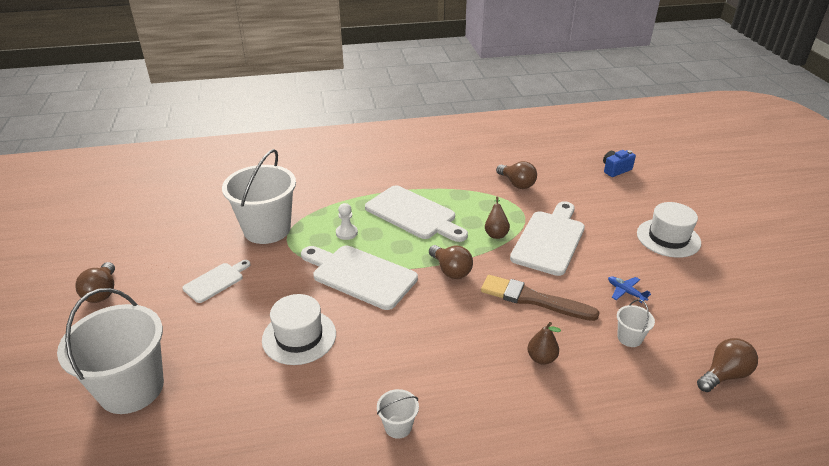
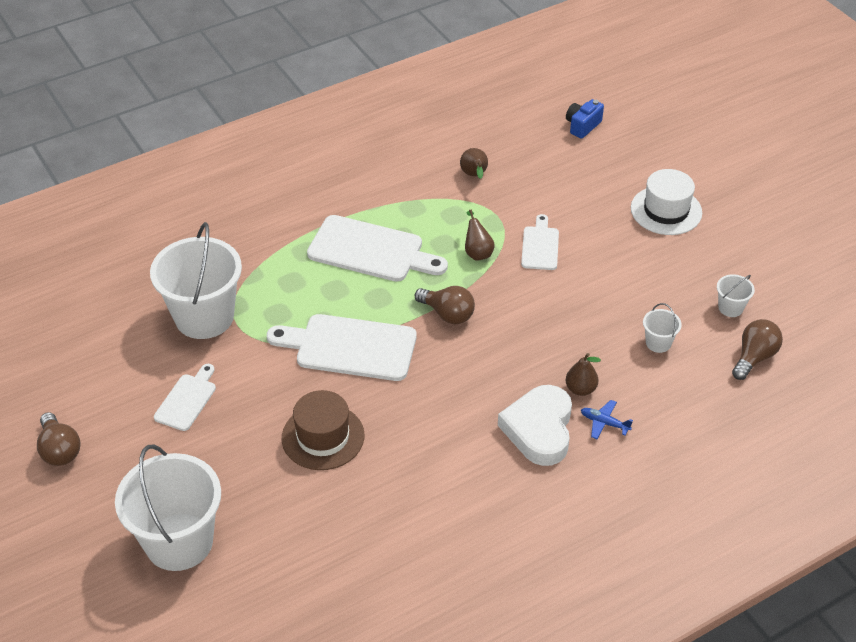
camera: 20 degrees left, 10 degrees up
(299, 337) = (323, 437): white hat -> brown hat
(346, 233) = (304, 296): white pawn -> none
(398, 426) = (472, 497): white bucket -> white bucket (730, 308)
(488, 383) = (539, 429): none -> white heart
(517, 184) = (474, 175): brown light bulb -> brown pear
(533, 299) = (549, 325): brown brush -> none
(549, 240) = (540, 246): white cutting board -> white cutting board, size x0.55
(626, 292) = (640, 291): blue plane -> blue plane (604, 423)

